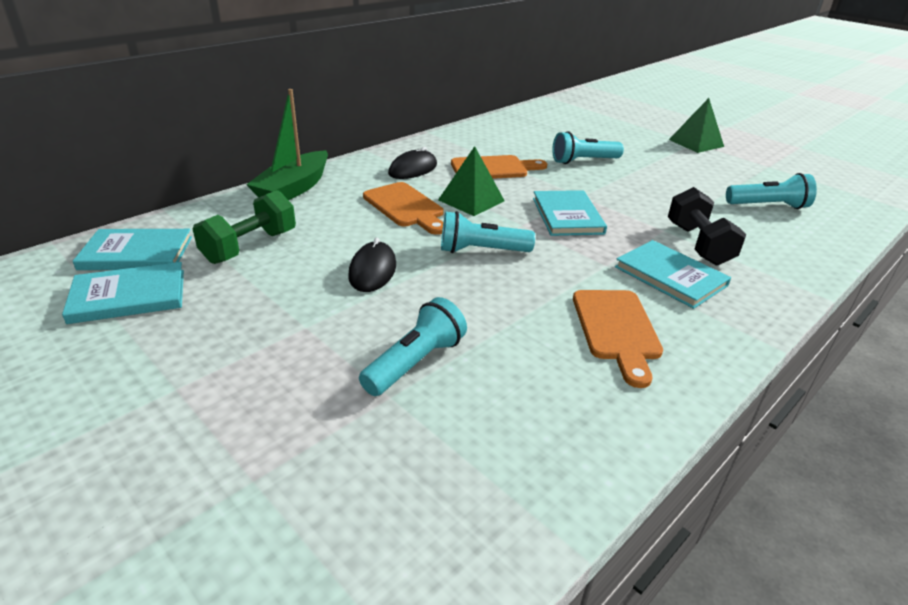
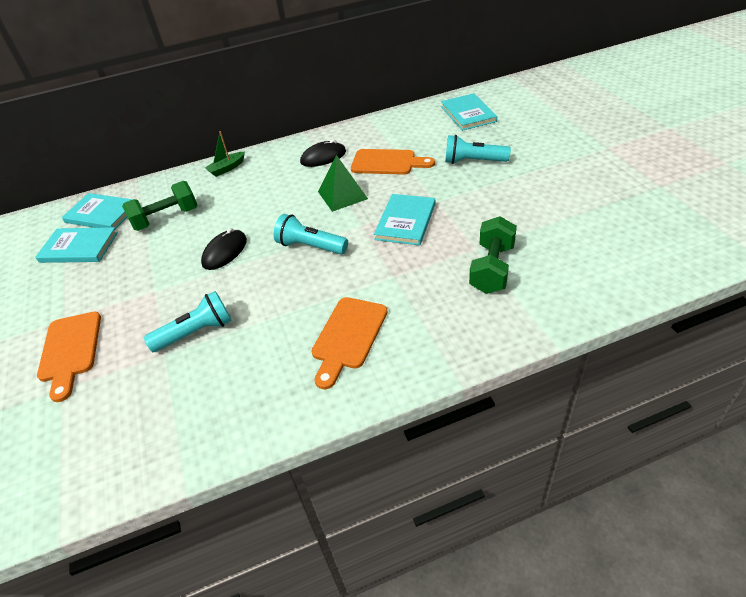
camera: 30 degrees right, 10 degrees up
(294, 188) = (227, 168): green boat -> green boat, size x0.54
(405, 207) = (289, 196): orange cutting board -> orange cutting board (70, 350)
(670, 276) = (435, 297): turquoise book -> turquoise book (468, 114)
(696, 143) = (609, 148): green pyramid -> none
(698, 244) = (492, 269): black dumbbell -> green dumbbell
(768, 206) = (606, 235): turquoise flashlight -> none

